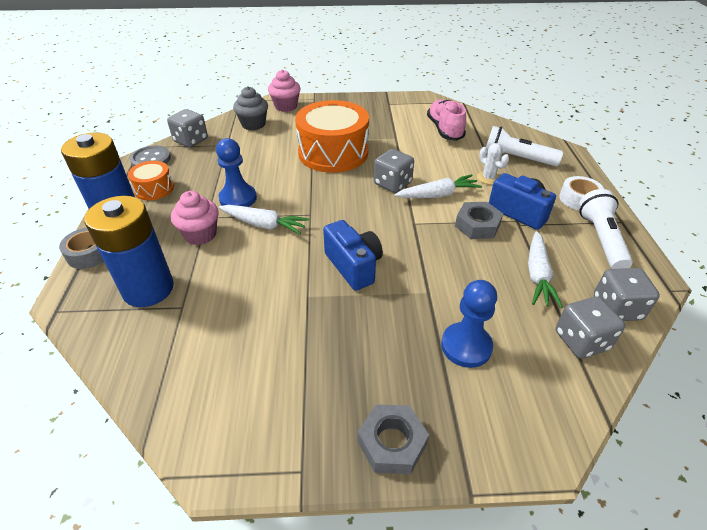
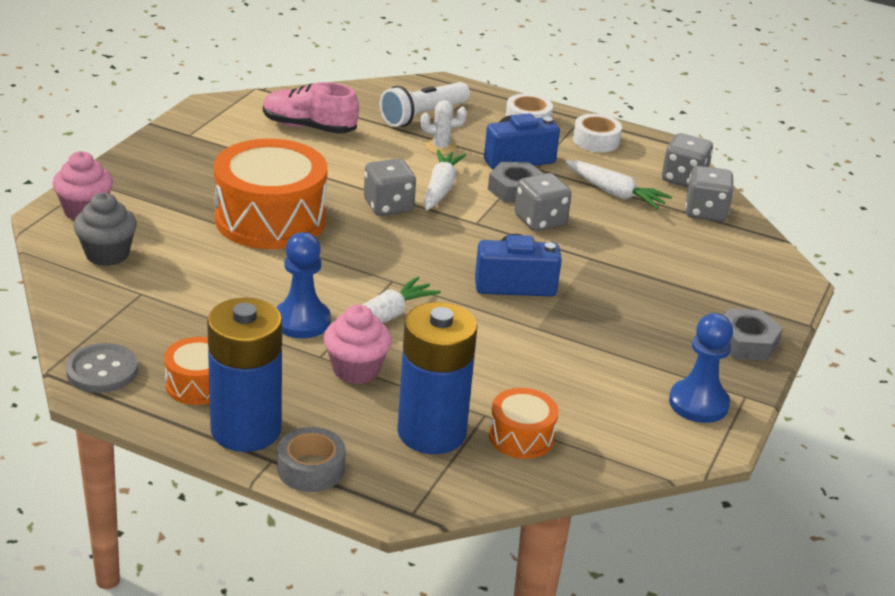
camera: 65 degrees left, 10 degrees down
(163, 334) = (521, 437): none -> orange drum
(191, 141) = (87, 321): grey dice -> grey dice (540, 221)
(466, 346) = (672, 267): blue pawn -> blue pawn (698, 403)
(601, 239) = (596, 141): white flashlight -> white tape

